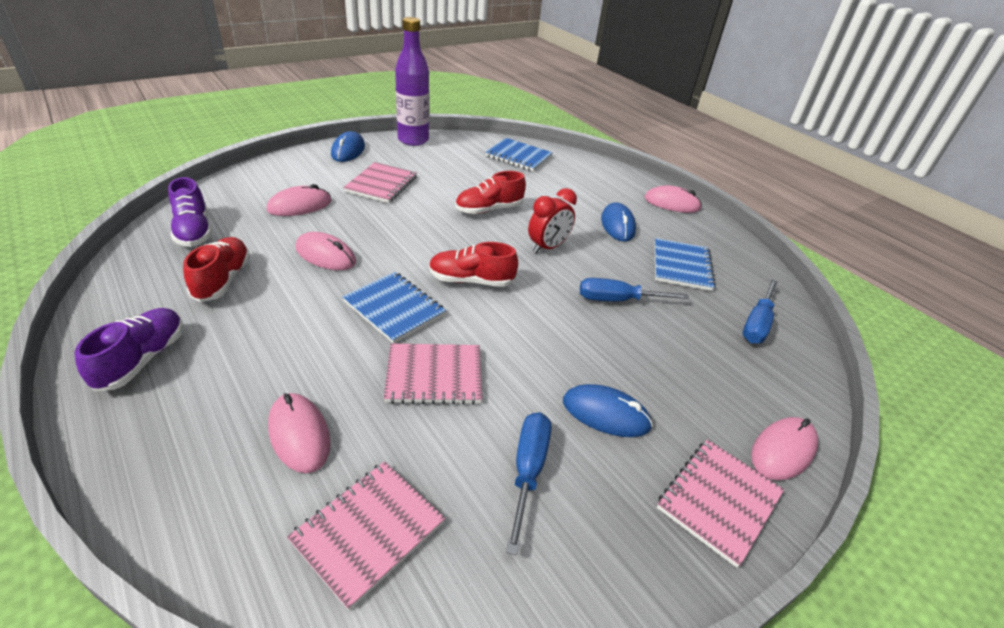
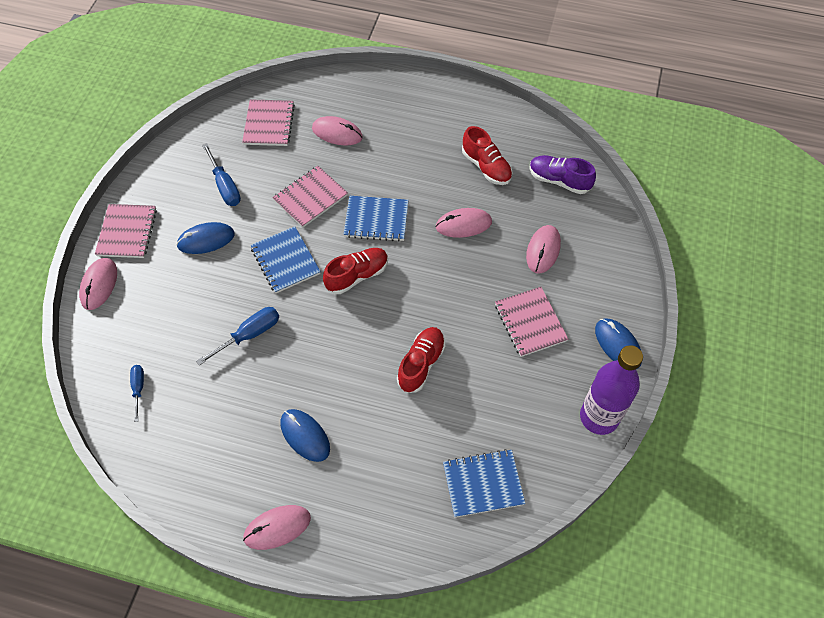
camera: 145 degrees right, 20 degrees up
(142, 359) = (447, 111): purple shoe -> none
(548, 247) = (337, 353): red clock -> none
(681, 266) = (221, 418): blue notebook -> blue notebook (285, 261)
(757, 324) = (138, 389): blue screwdriver -> blue screwdriver, size x0.63

